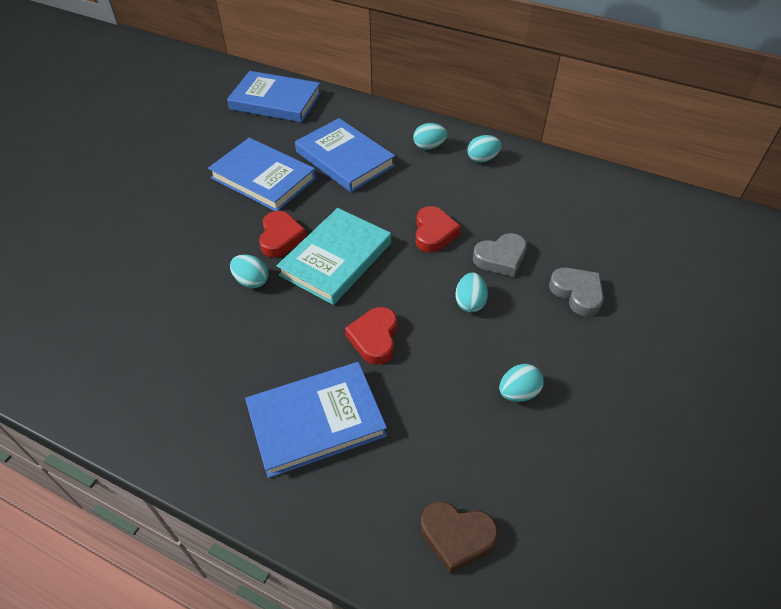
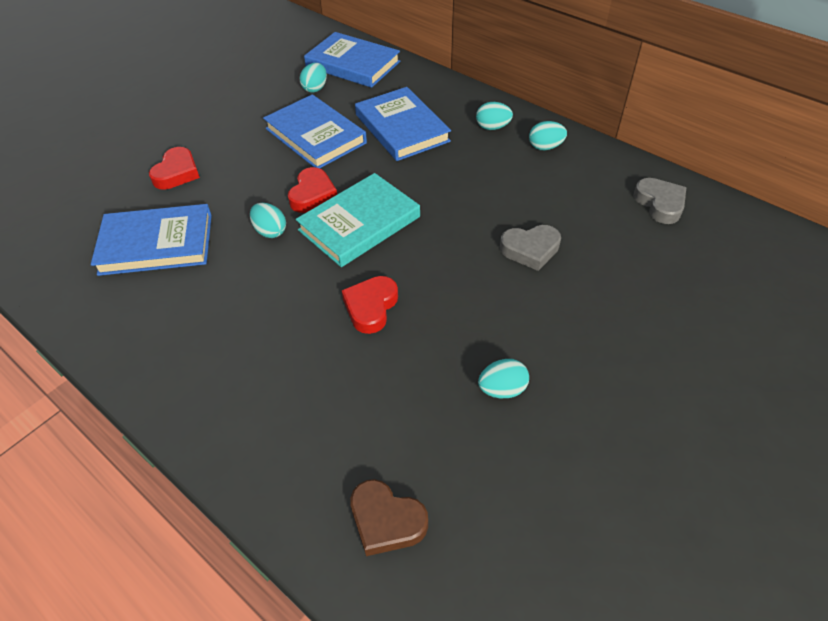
camera: 15 degrees right, 0 degrees up
(316, 421) = (285, 376): blue book -> blue book (156, 244)
(434, 233) = (468, 213): red heart -> red heart (177, 173)
(470, 302) = (482, 289): turquoise egg -> turquoise egg (315, 88)
(577, 293) = (602, 299): grey heart -> grey heart (660, 204)

